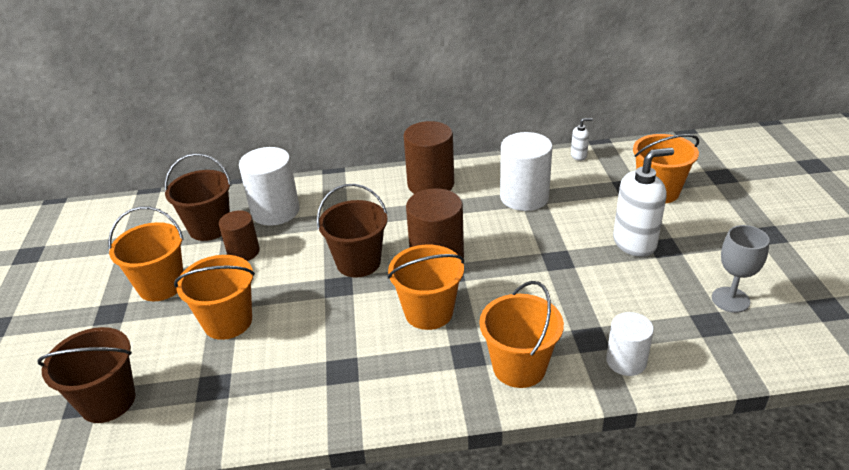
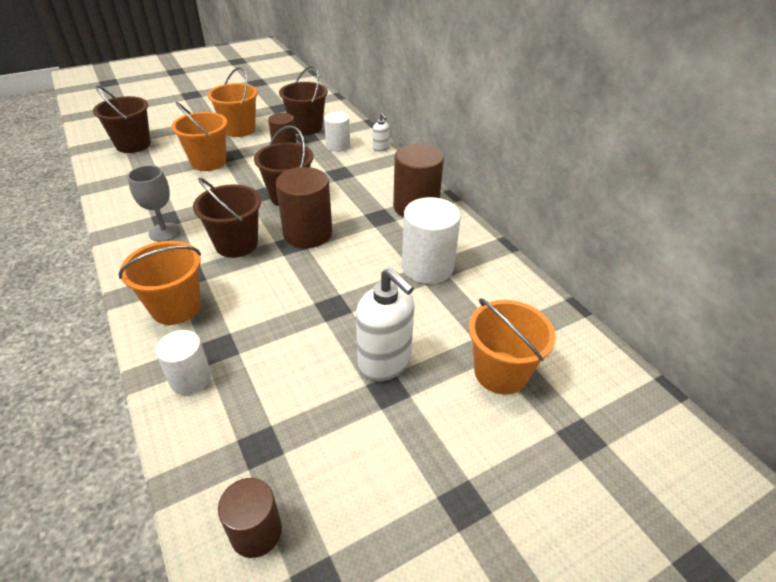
camera: 65 degrees right, 5 degrees up
(275, 211) = (338, 146): white cylinder -> white cylinder, size x0.62
(428, 312) = (236, 244): orange bucket -> brown bucket
(578, 156) = (532, 293): white soap dispenser -> white soap dispenser (381, 148)
(730, 300) = (307, 464): grey goblet -> grey goblet (164, 232)
(788, 333) = (256, 532): none -> brown cylinder

